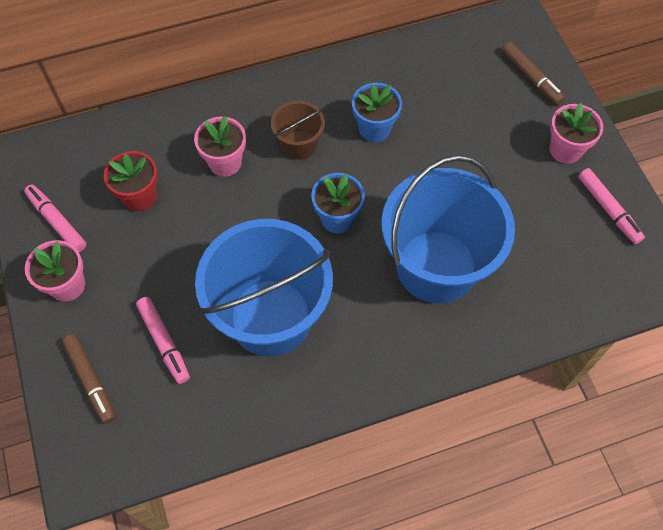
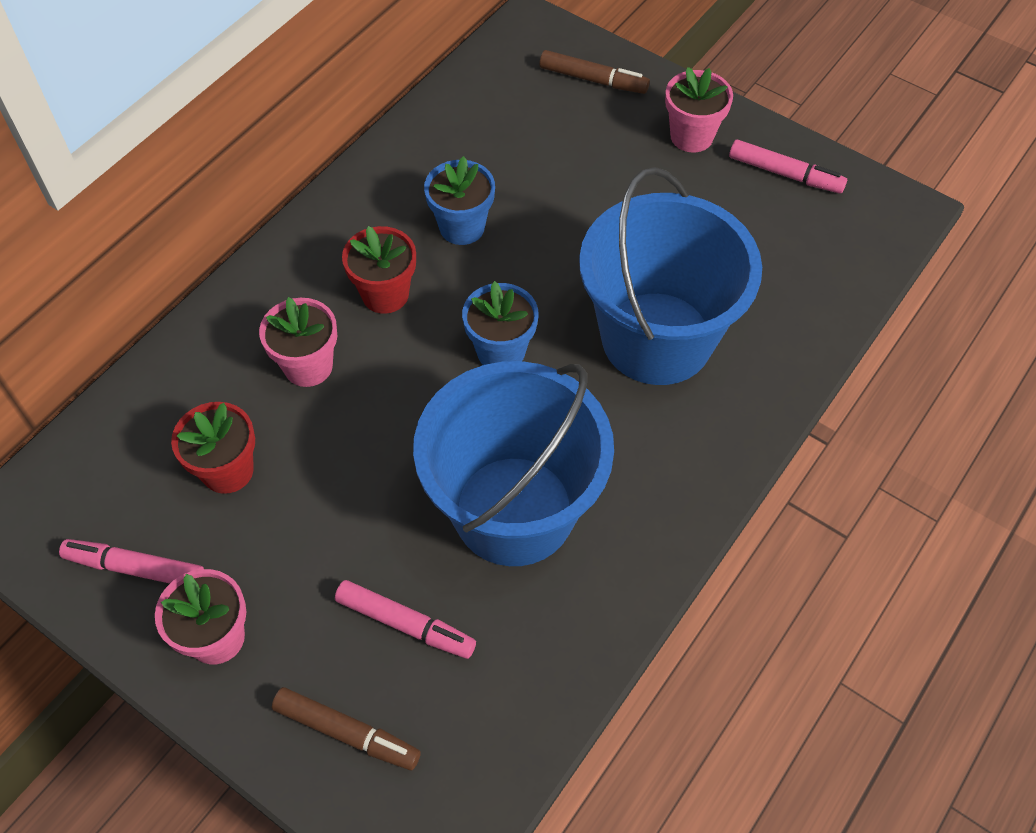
camera: 35 degrees left, 5 degrees down
(299, 145) = (385, 294): brown bucket -> red flower pot

